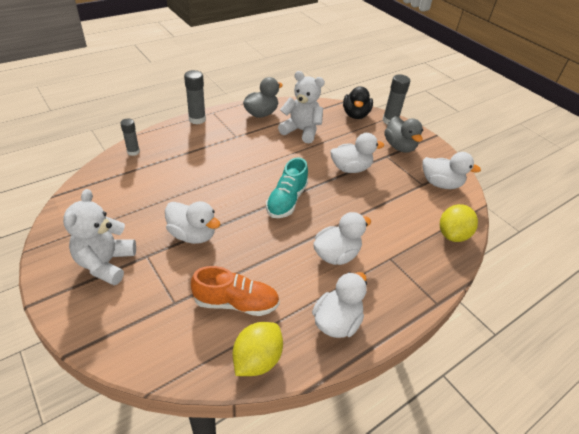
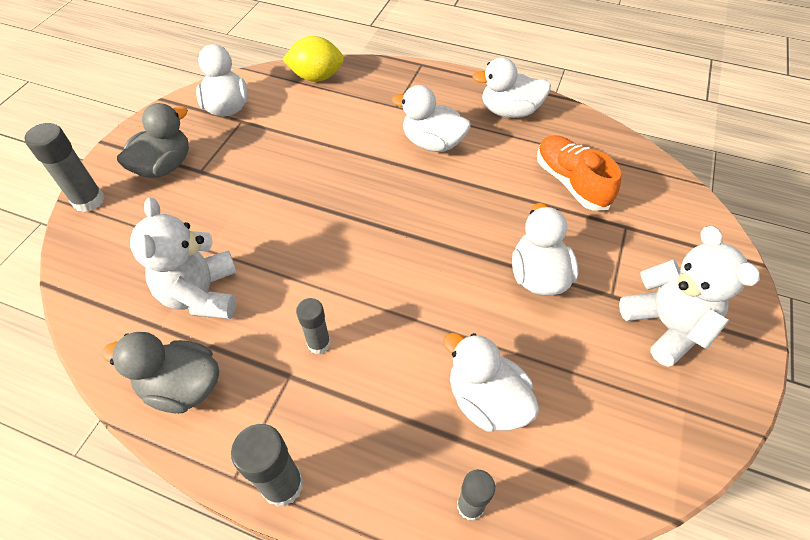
camera: 120 degrees left, 10 degrees up
(106, 263) = (665, 325): white teddy bear -> white teddy bear turned 90 degrees counterclockwise
(241, 148) = (319, 343): none -> grey glue stick
(257, 359) = (600, 139): yellow lemon -> none
(286, 200) = (389, 223): turquoise shoe -> none
(350, 168) = (262, 193): white duck -> white duck (486, 400)
(355, 115) = (94, 249): black duck -> none

